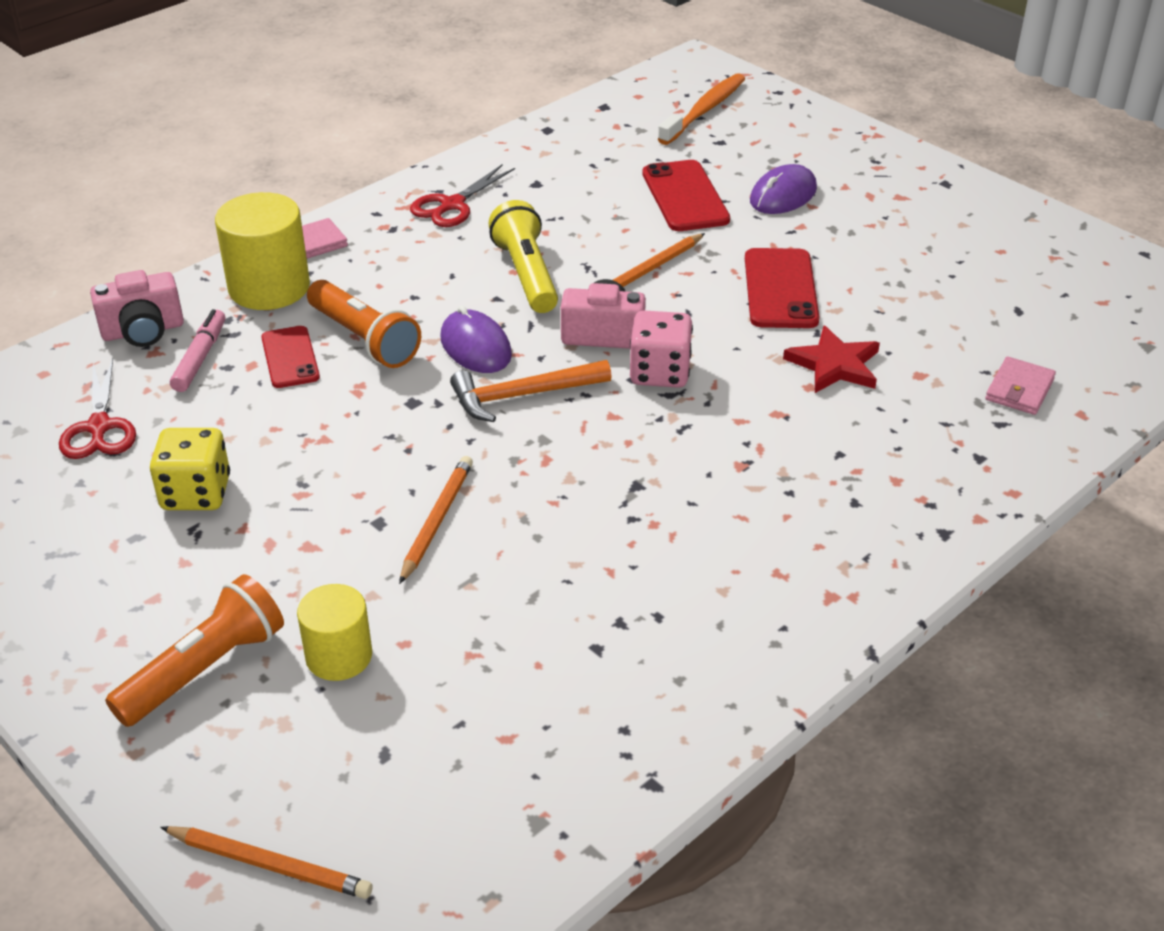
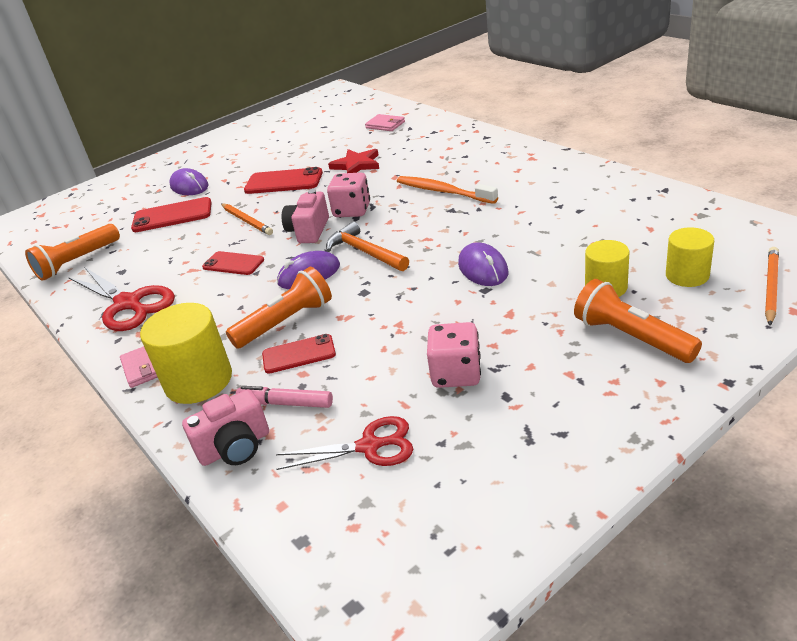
camera: 80 degrees left, 5 degrees down
(143, 331) = (235, 447): pink camera -> pink camera turned 75 degrees clockwise
(196, 493) = (456, 374): yellow dice -> pink dice
(340, 761) = (687, 275): none -> yellow cylinder
(437, 520) = (483, 268): orange pencil -> purple mouse
(452, 205) = (128, 304): red scissors -> red scissors, size x1.51
(522, 396) = (365, 252): orange hammer -> orange hammer turned 150 degrees clockwise
(526, 274) = (233, 264): yellow flashlight -> red phone
(571, 143) = (77, 262): none -> orange flashlight
(704, 110) = (73, 216): orange toothbrush -> orange toothbrush (443, 191)

